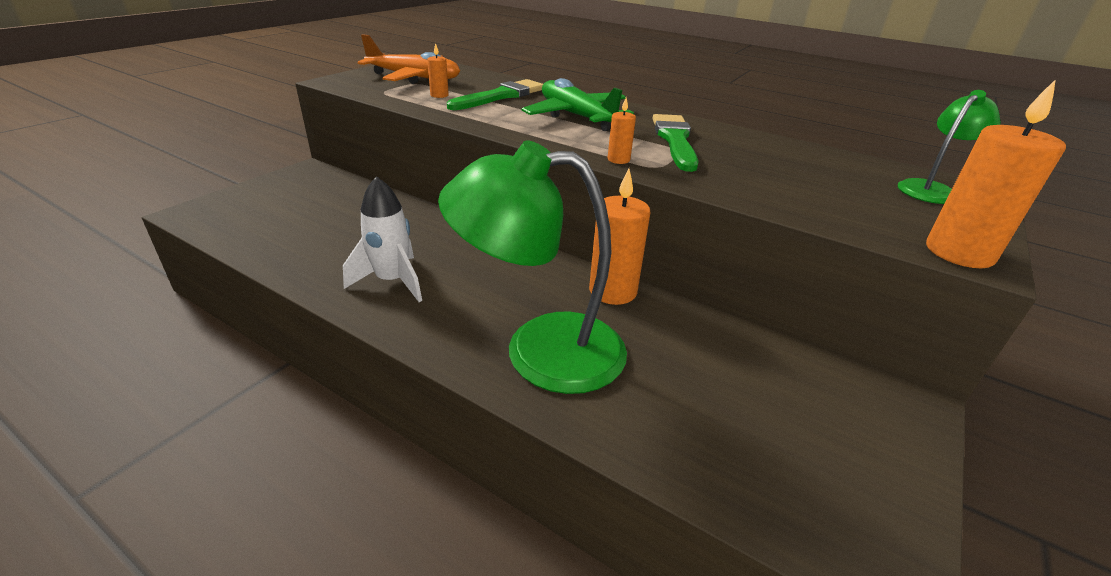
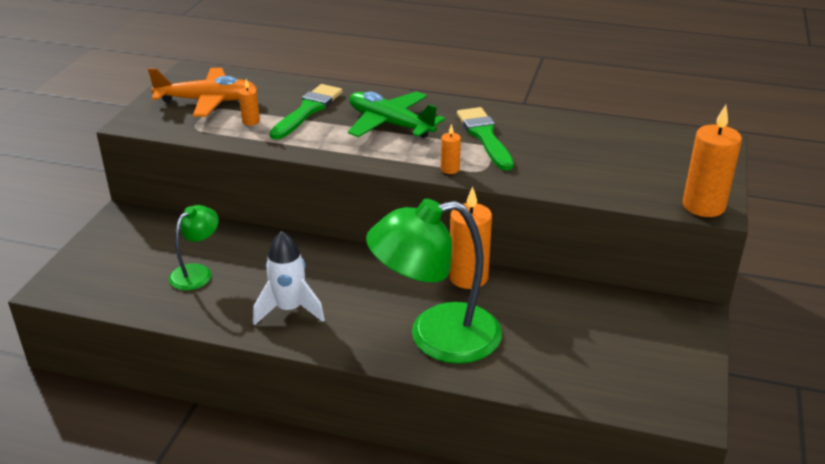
camera: 15 degrees left, 0 degrees up
(931, 189) = (685, 149): green lamp -> green lamp (197, 272)

